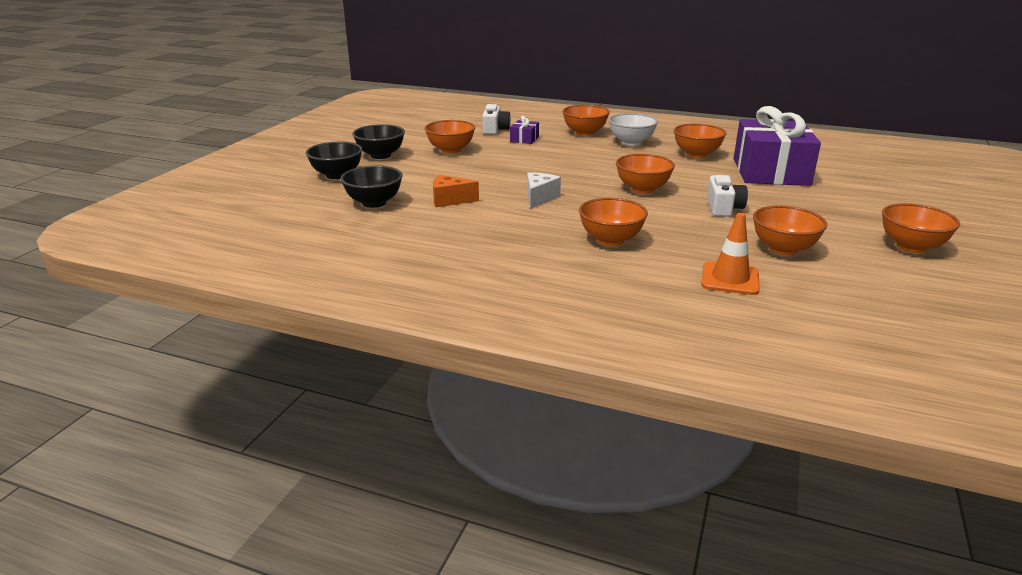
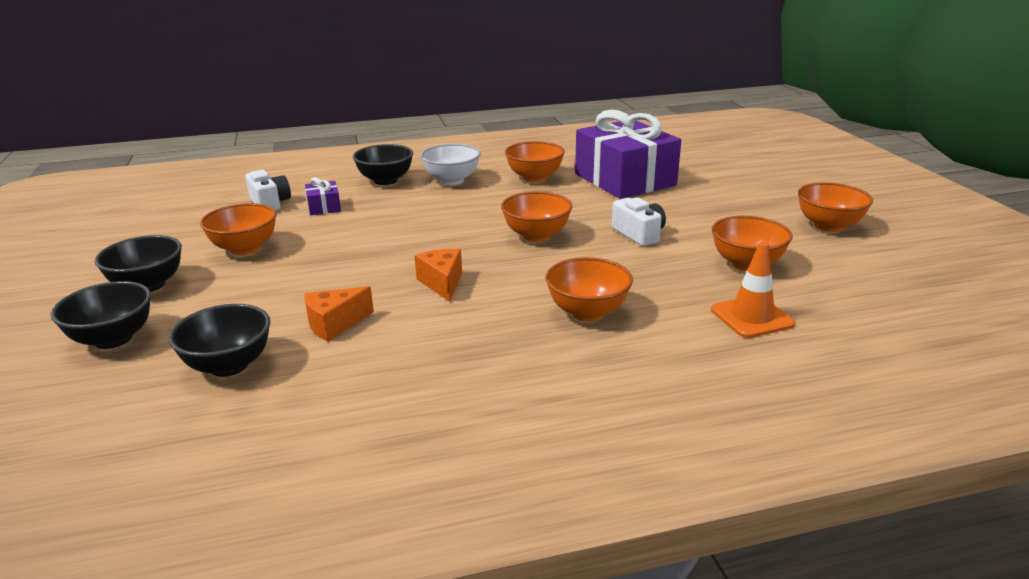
camera: 35 degrees left, 0 degrees up
(539, 198) = (442, 283): white cheese -> orange cheese
(584, 133) = (385, 180): orange bowl -> black bowl

